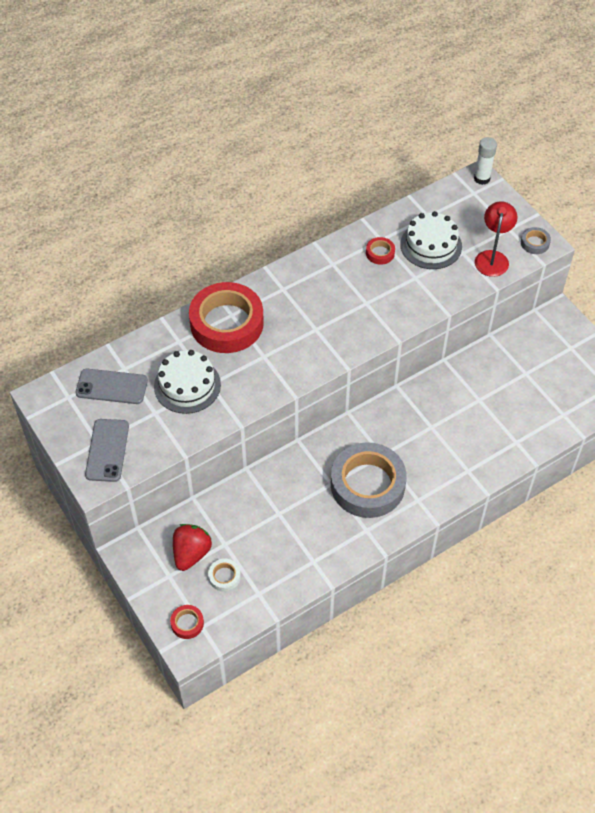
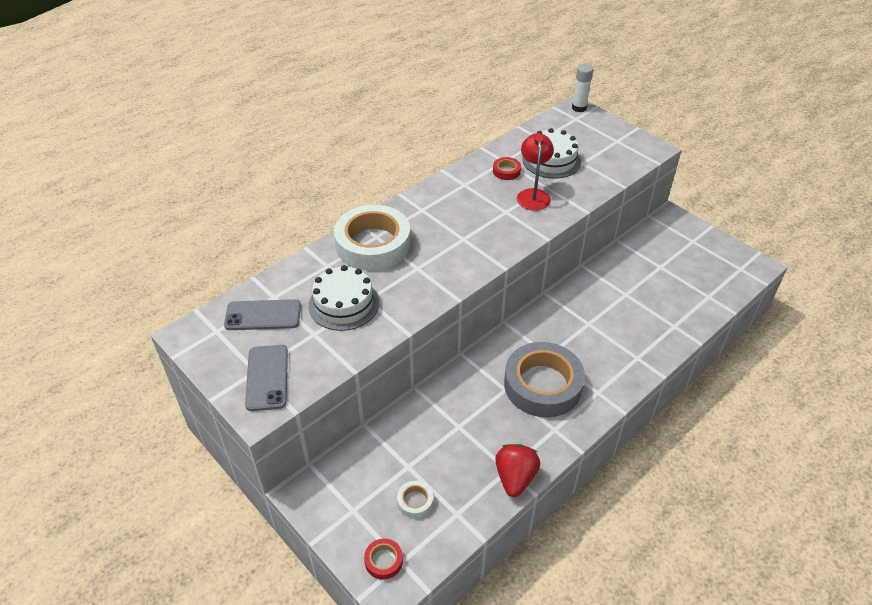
camera: 10 degrees left, 10 degrees down
(191, 553) = (373, 482): red strawberry -> red strawberry (515, 478)
(226, 323) = (373, 244): red tape -> white tape
(492, 257) = (611, 163): red lamp -> red lamp (533, 195)
(535, 243) = (644, 148): grey tape -> none

